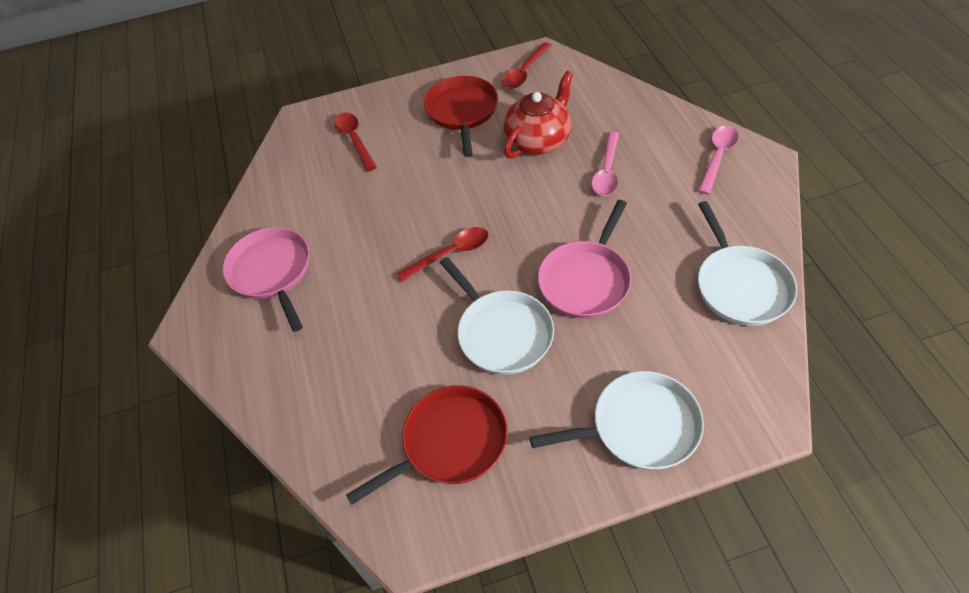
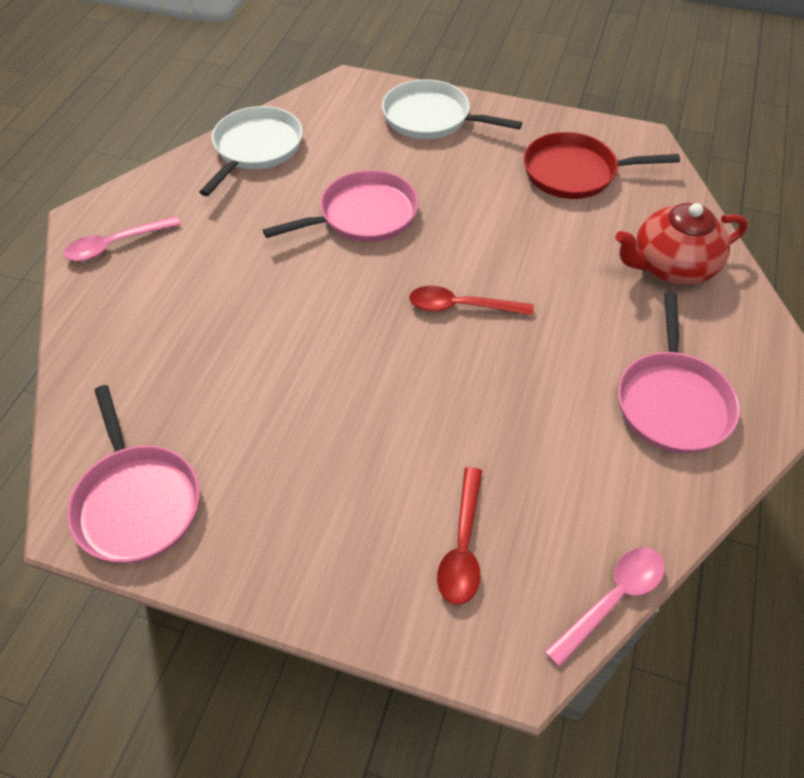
camera: 150 degrees left, 0 degrees up
(462, 112) = (283, 490): red pan -> none
(502, 333) = (473, 216): white pan -> none
(524, 72) = (137, 502): red spoon -> pink pan
(538, 140) = (244, 378): red teapot -> red teapot (671, 266)
(607, 172) = (226, 295): pink spoon -> pink spoon (613, 599)

